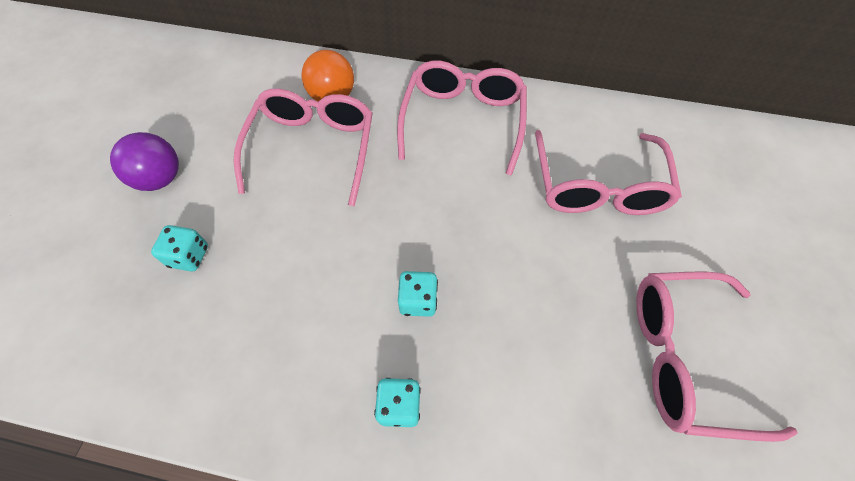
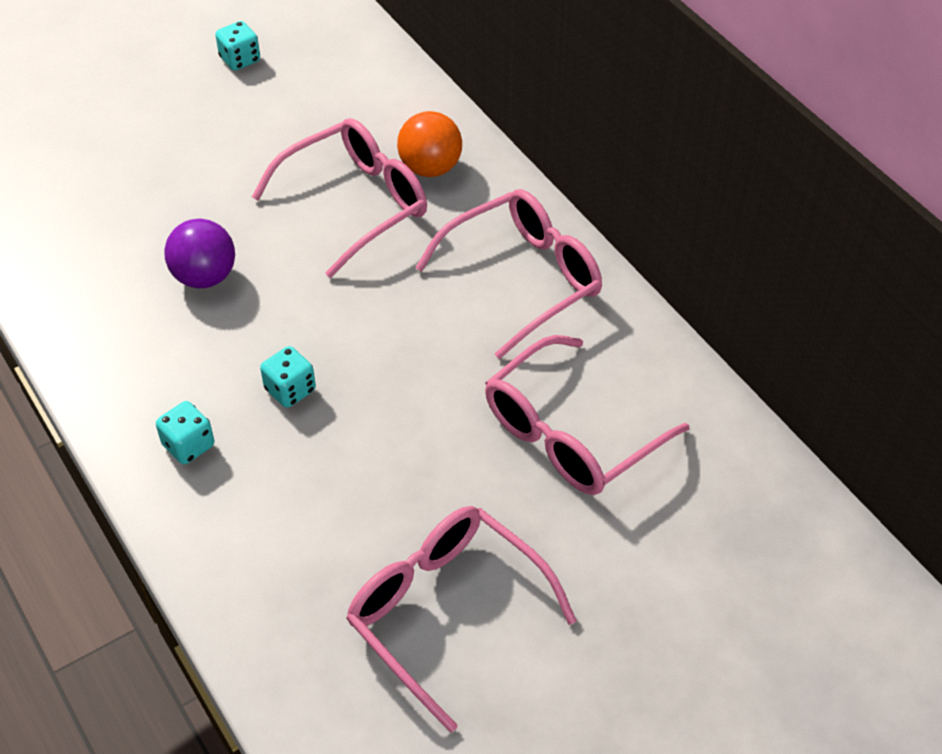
camera: 45 degrees right, 10 degrees down
(160, 179) = (209, 140): purple ball -> purple ball (205, 276)
(189, 256) = (165, 220): turquoise dice -> turquoise dice (240, 59)

